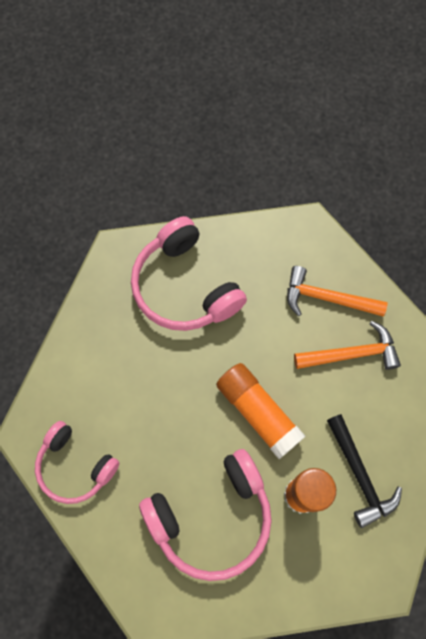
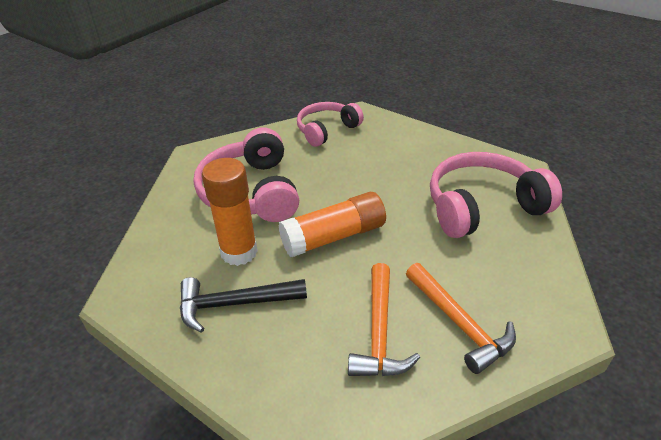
camera: 105 degrees right, 30 degrees down
(326, 298) = (459, 324): orange hammer -> orange hammer turned 120 degrees clockwise

